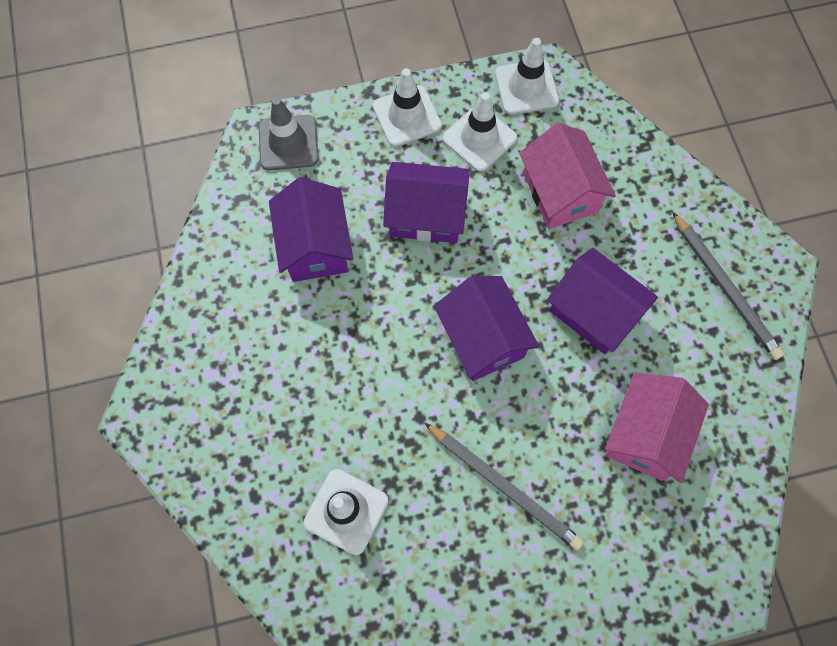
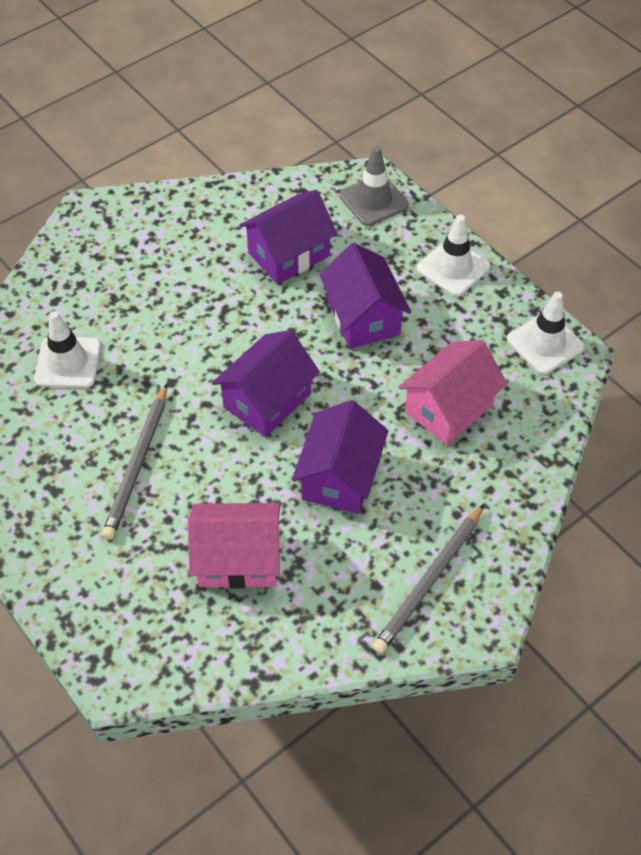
camera: 65 degrees right, 15 degrees down
(479, 138) = (466, 327): white traffic cone -> none

